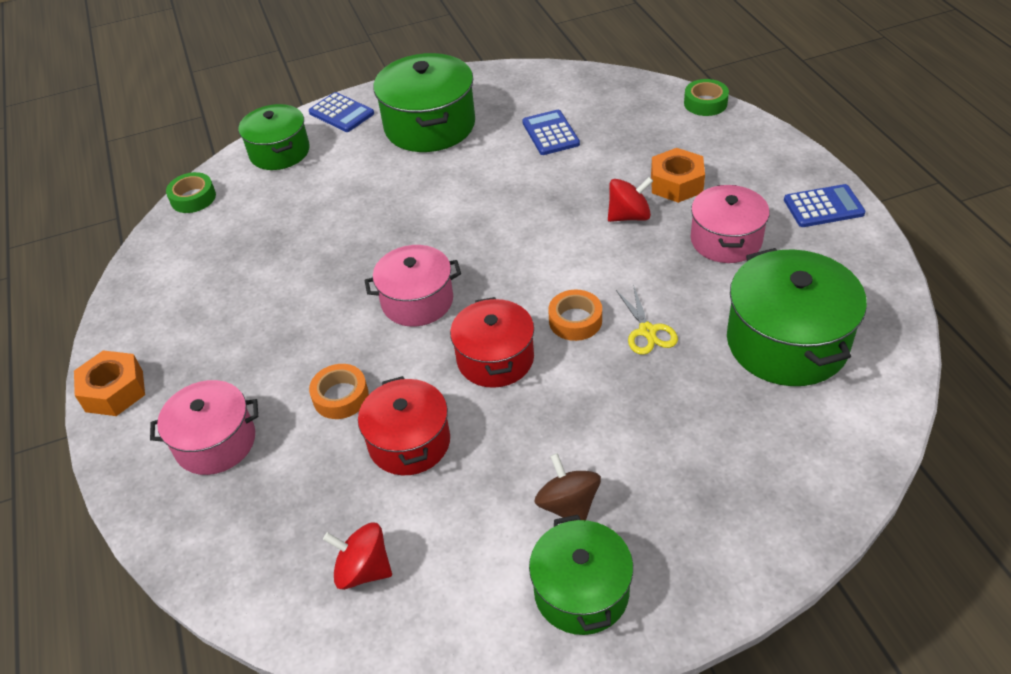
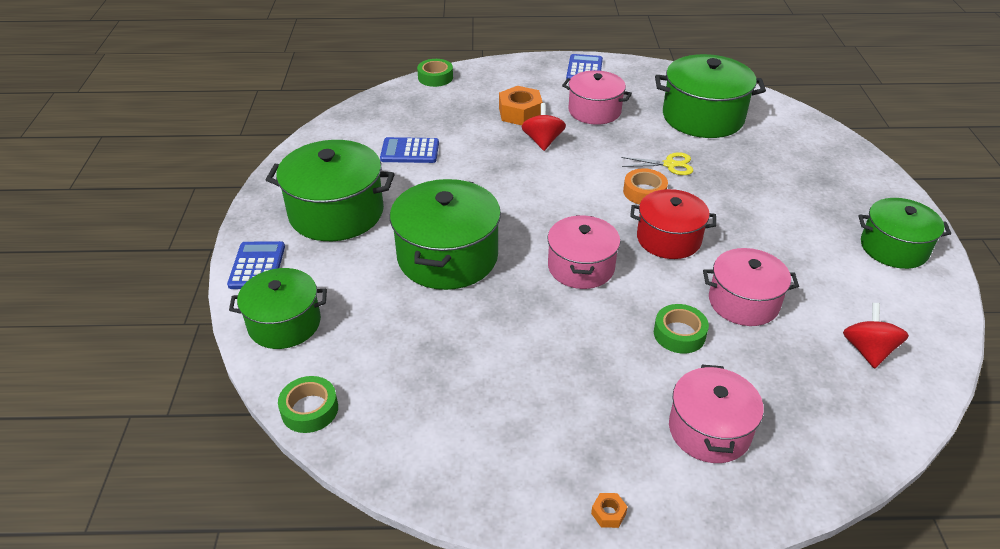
camera: 75 degrees left, 5 degrees down
(114, 391) = (608, 513): orange nut -> orange nut, size x0.45
(341, 113) = (257, 266): blue calculator -> blue calculator turned 60 degrees counterclockwise
(341, 396) = (679, 334): orange tape -> green tape
(363, 570) = (868, 350): red spinning top -> red spinning top turned 150 degrees clockwise
(396, 209) = (447, 257): none -> green pot
(409, 442) = (743, 302): red pot -> pink pot
(568, 505) = (821, 236): brown spinning top -> none

